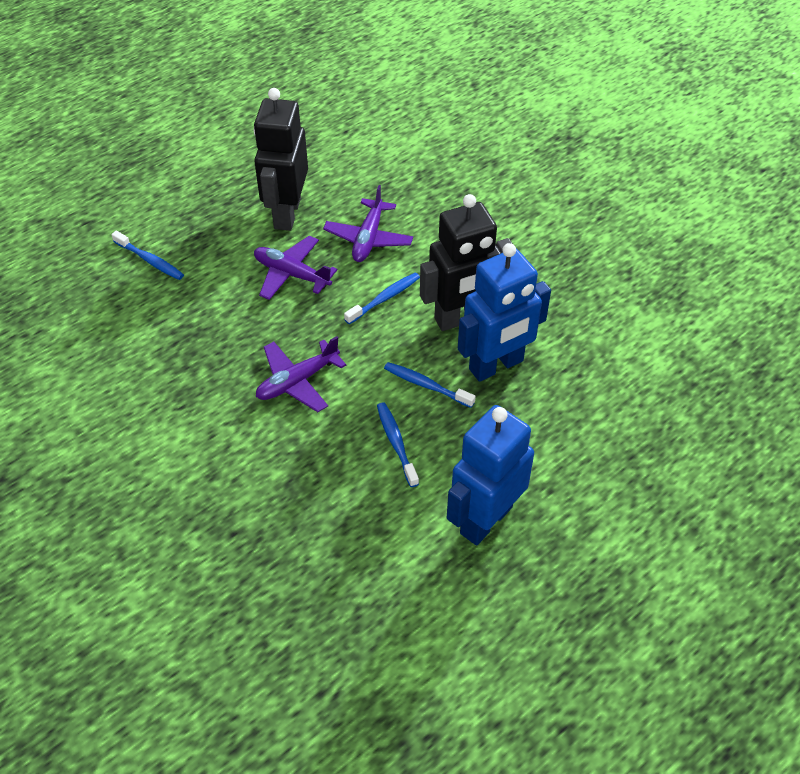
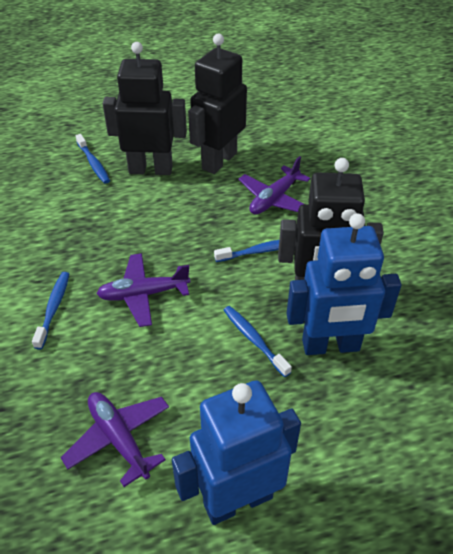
camera: 25 degrees right, 5 degrees down
(219, 247) = (150, 169): none -> black robot
(292, 274) = (194, 207): purple plane -> purple plane (119, 439)
(396, 443) = (195, 383): blue toothbrush -> blue toothbrush (53, 308)

